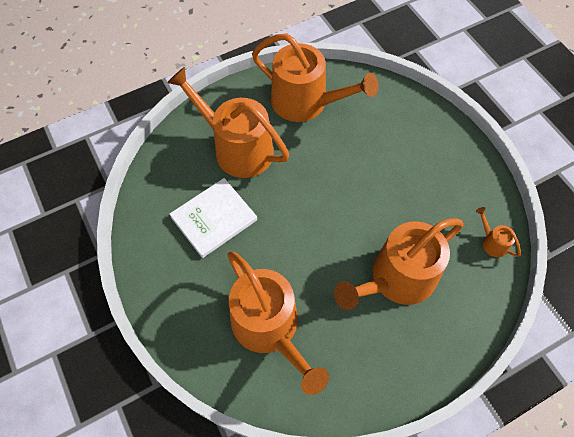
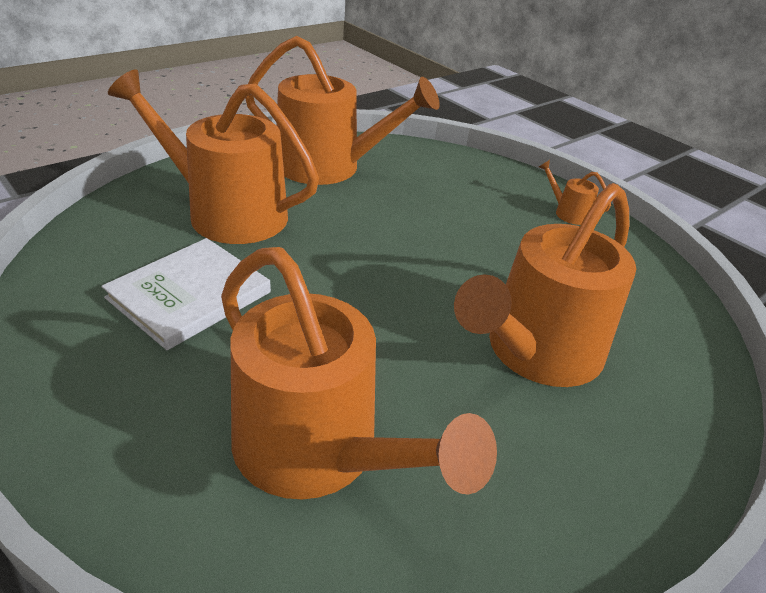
camera: 15 degrees left, 25 degrees down
(492, 242) = (662, 296): orange watering can -> orange watering can (568, 213)

